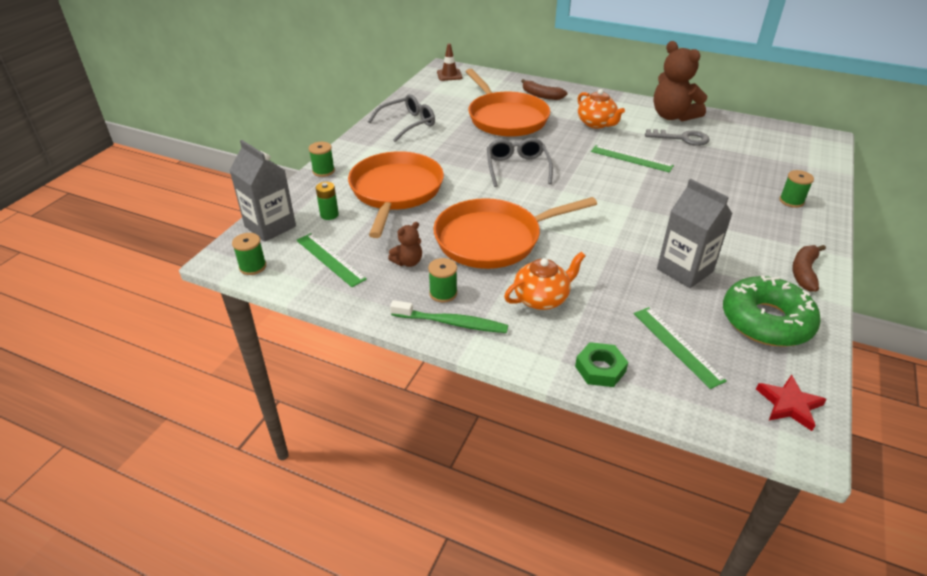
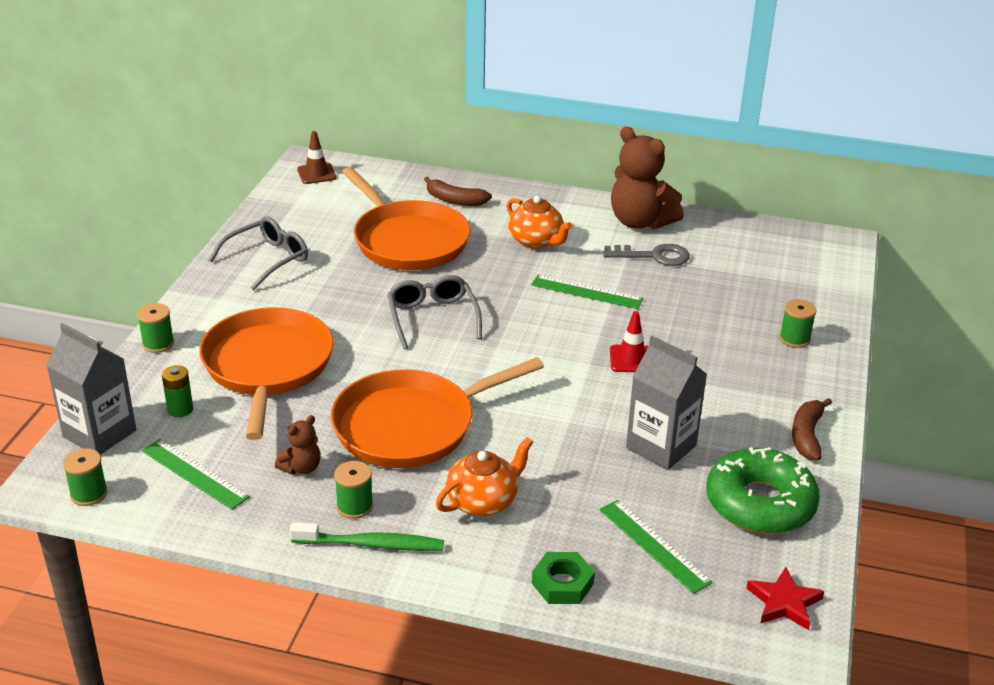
camera: 10 degrees left, 5 degrees down
(663, 206) = (631, 359): none -> red traffic cone

